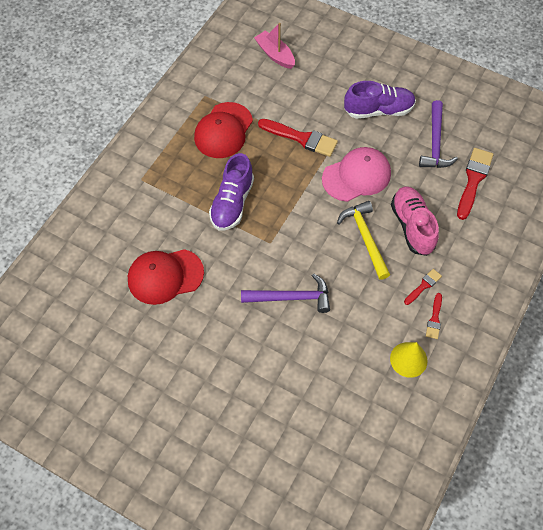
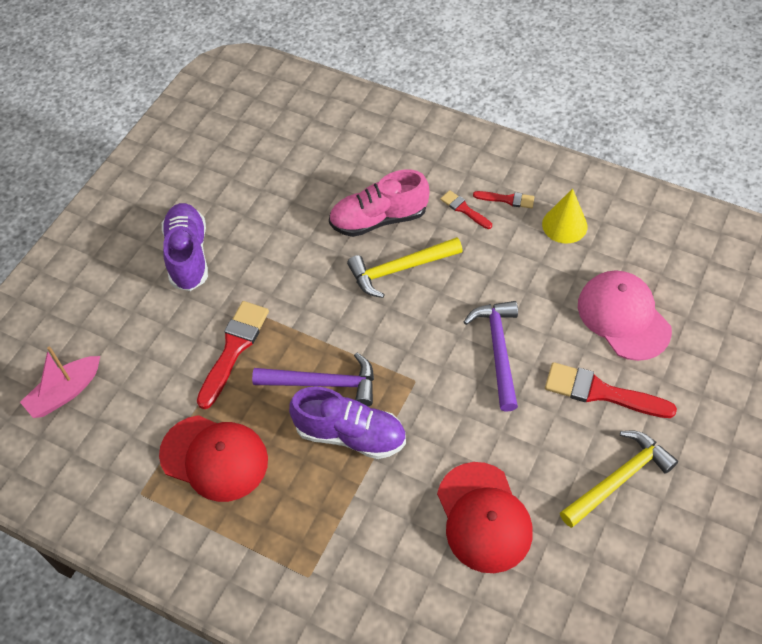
camera: 90 degrees left, 5 degrees down
(182, 365) = (619, 478): none -> yellow hammer
(356, 176) = (301, 280): pink cap -> pink cap (623, 317)
(435, 143) = (248, 193): purple hammer -> purple hammer (324, 383)
(473, 180) = (307, 156): red brush -> red brush (601, 392)

